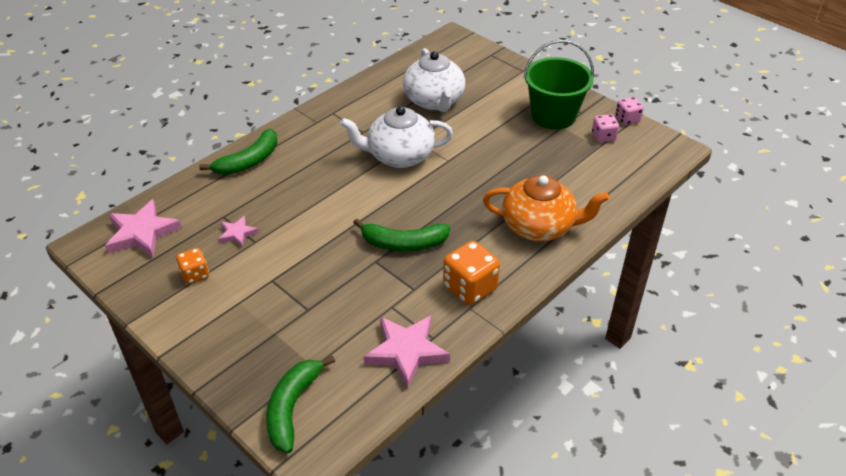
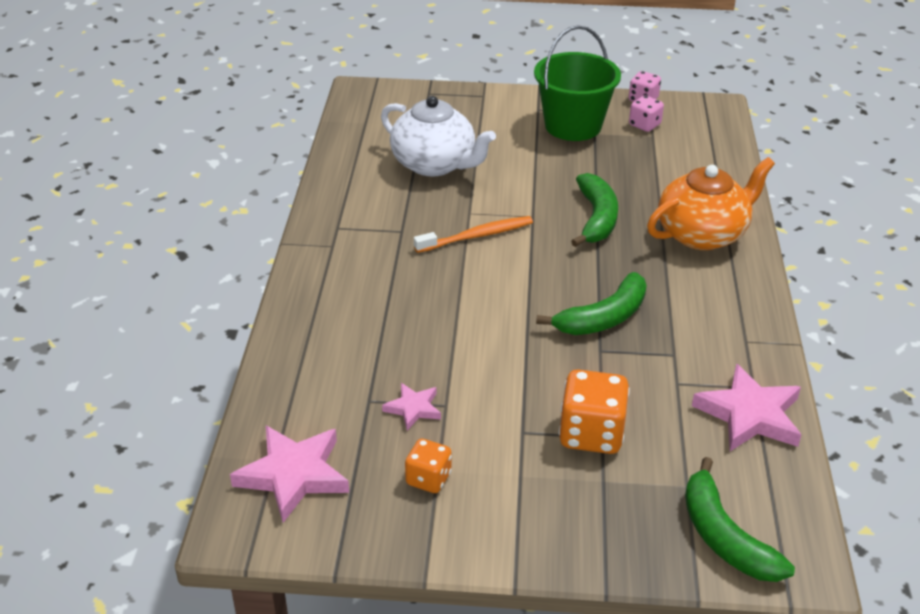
camera: 40 degrees left, 5 degrees down
(249, 161) = (312, 326): green banana -> green banana (596, 218)
(399, 156) = (477, 236): white teapot -> orange toothbrush
(470, 288) = (721, 323): orange dice -> orange dice (591, 434)

